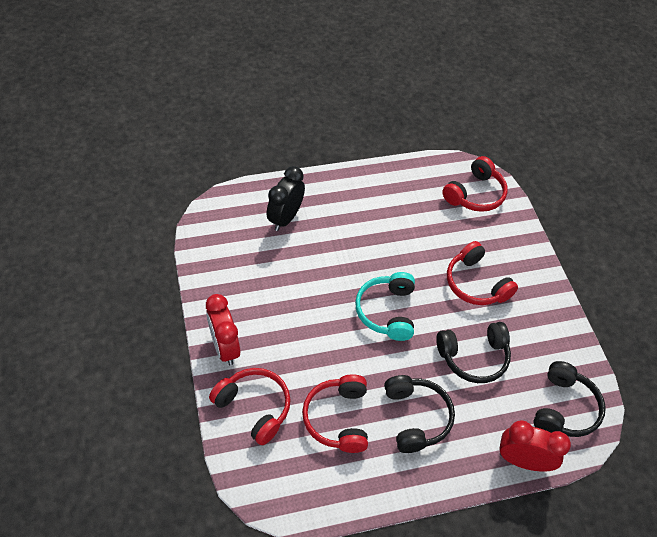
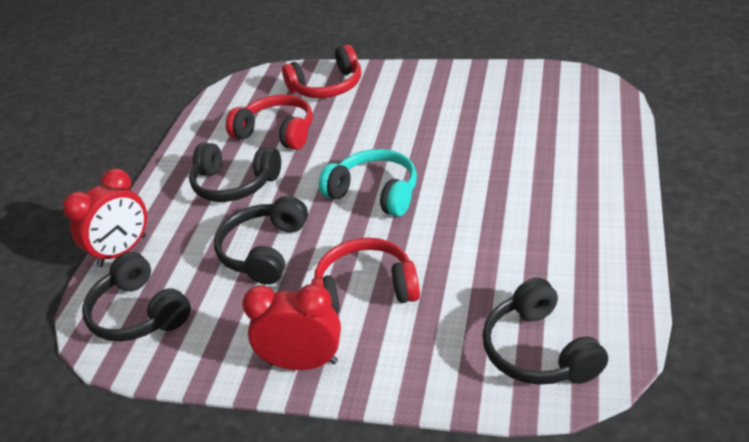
camera: 125 degrees right, 15 degrees down
(225, 347) = (403, 77): red clock -> red clock (303, 363)
(285, 218) = (562, 137): black clock -> none
(475, 194) = (539, 350): red headphones -> black headphones

